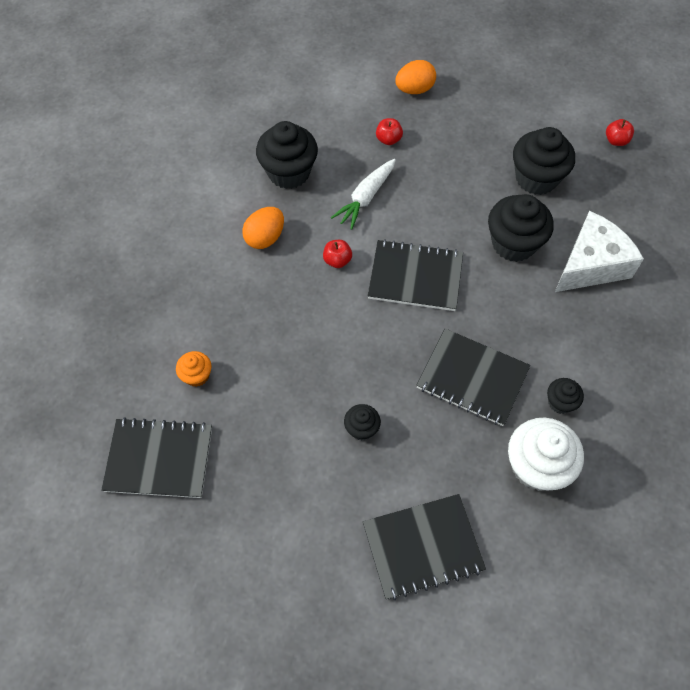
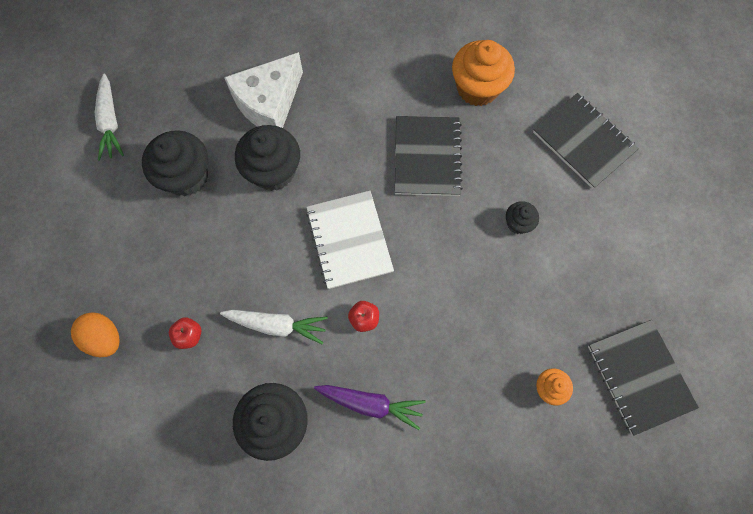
camera: 115 degrees left, 10 degrees up
(265, 238) = (370, 403): orange egg -> purple carrot
(415, 277) = (349, 240): black notebook -> white notebook
(536, 466) = (477, 88): white cupcake -> orange cupcake
(560, 402) = (414, 88): black cupcake -> none
(591, 265) = (269, 103): white cheese -> white cheese turned 75 degrees counterclockwise
(616, 140) = (110, 122): red apple -> white carrot

